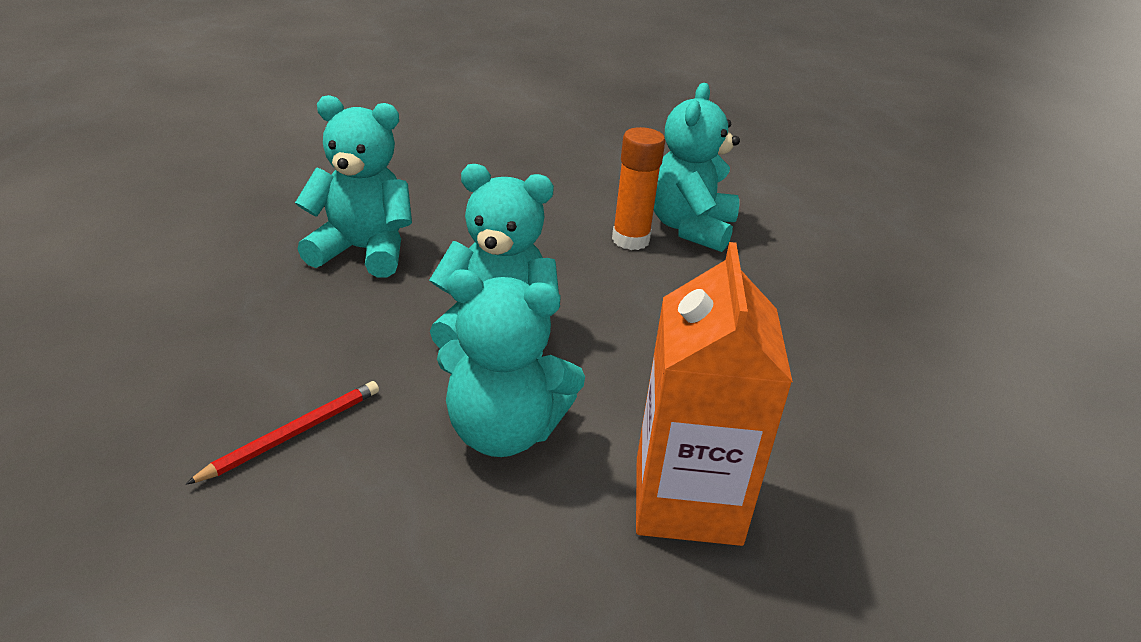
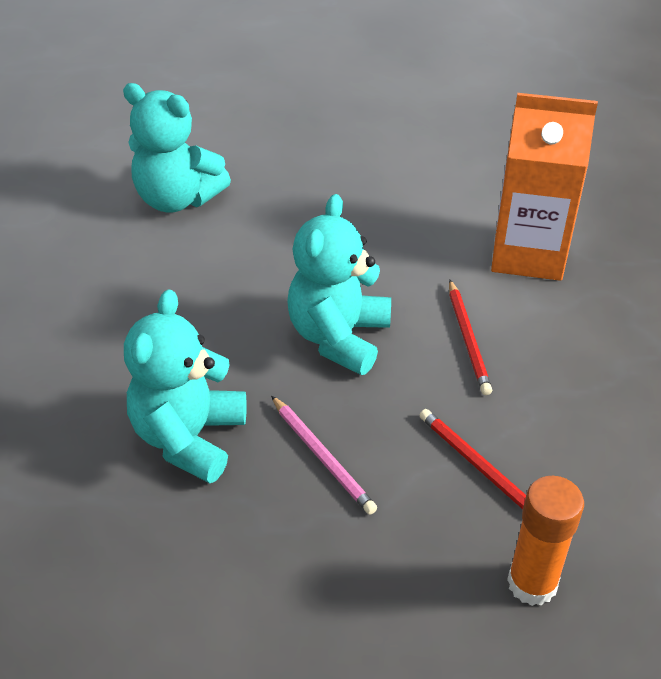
camera: 80 degrees left, 10 degrees up
(327, 324) = (322, 457): none -> pink pencil
(503, 432) = (468, 339): turquoise teddy bear -> red pencil
(630, 240) = (194, 239): orange glue stick -> orange glue stick (532, 583)

